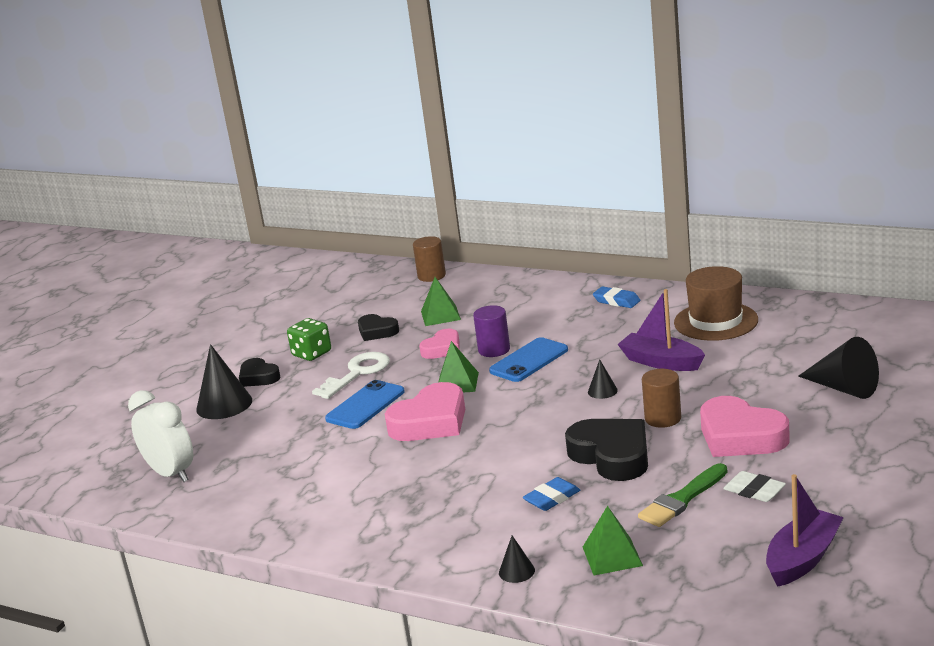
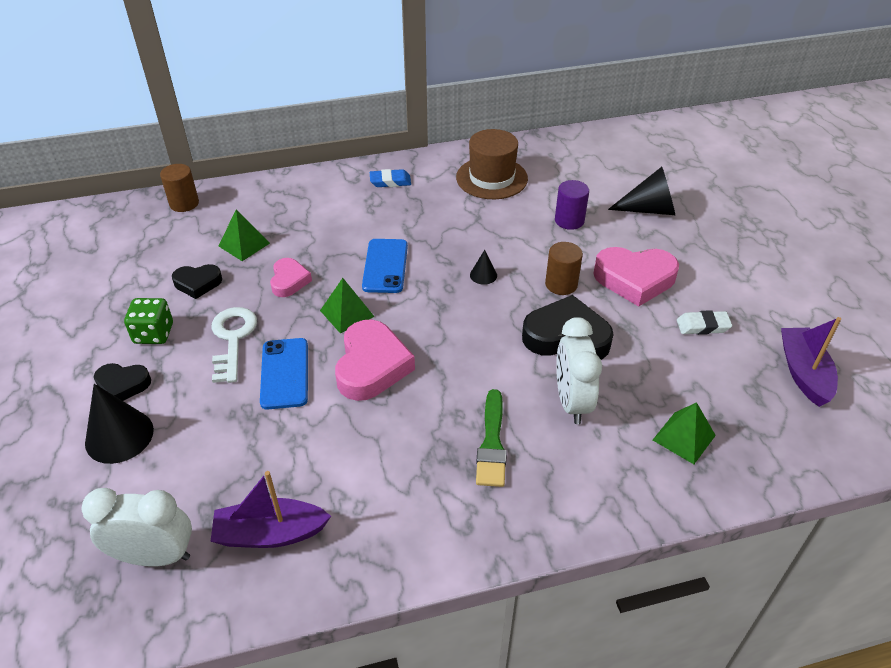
camera: 45 degrees left, 20 degrees up
(494, 350) = (340, 265): purple cylinder -> purple cylinder (569, 220)
(516, 571) = (634, 493): black cone -> none
(552, 498) = (571, 402): blue eraser -> white clock
(661, 362) = (496, 230): purple boat -> purple boat (270, 533)
(682, 499) = (665, 356): green brush -> green brush (492, 443)

